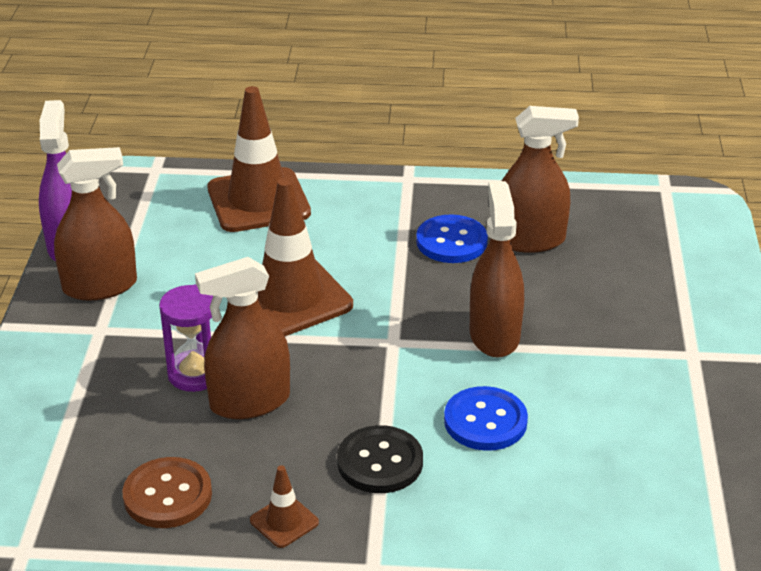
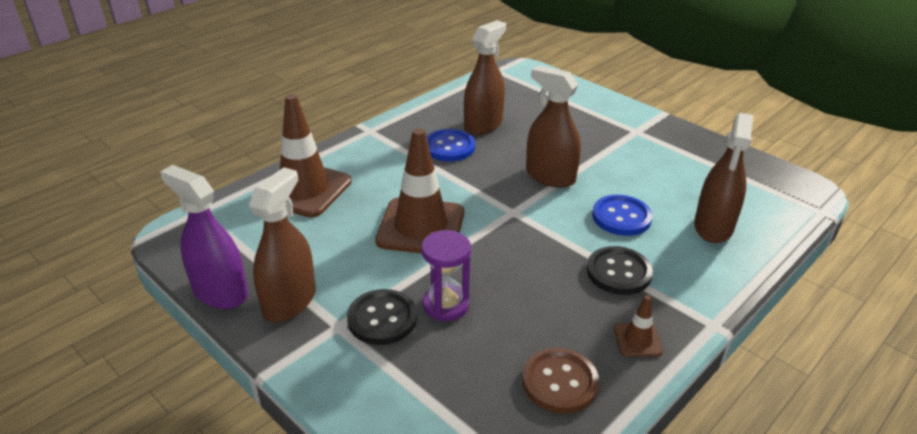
camera: 50 degrees left, 0 degrees up
(135, 348) = (382, 319): none -> black button
(250, 402) = (503, 295): brown spray bottle -> brown spray bottle (713, 227)

